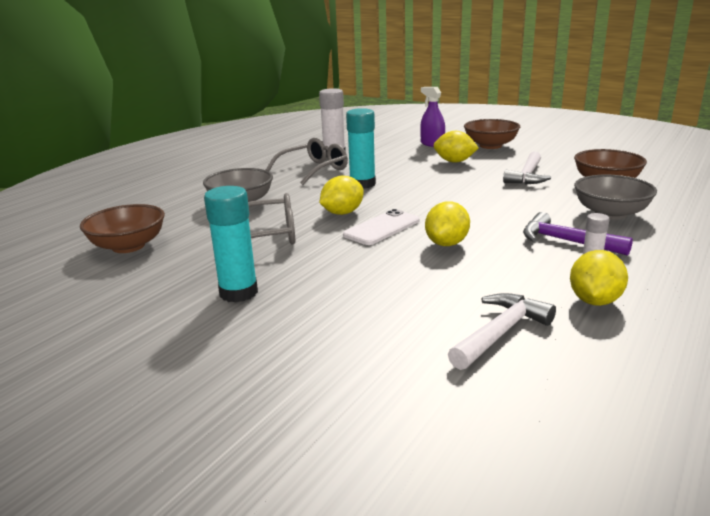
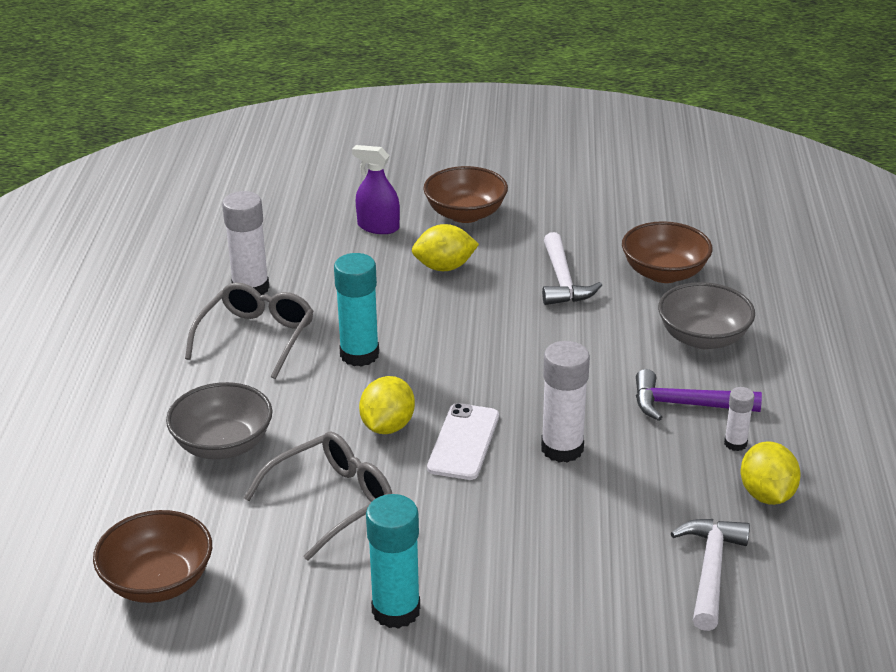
camera: 30 degrees left, 10 degrees up
(447, 243) = (562, 448): yellow lemon -> white glue stick

